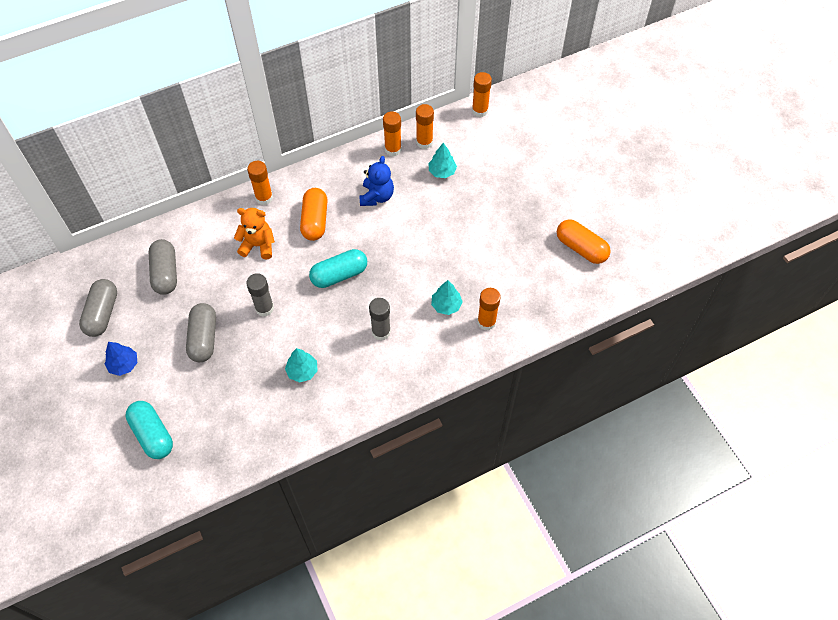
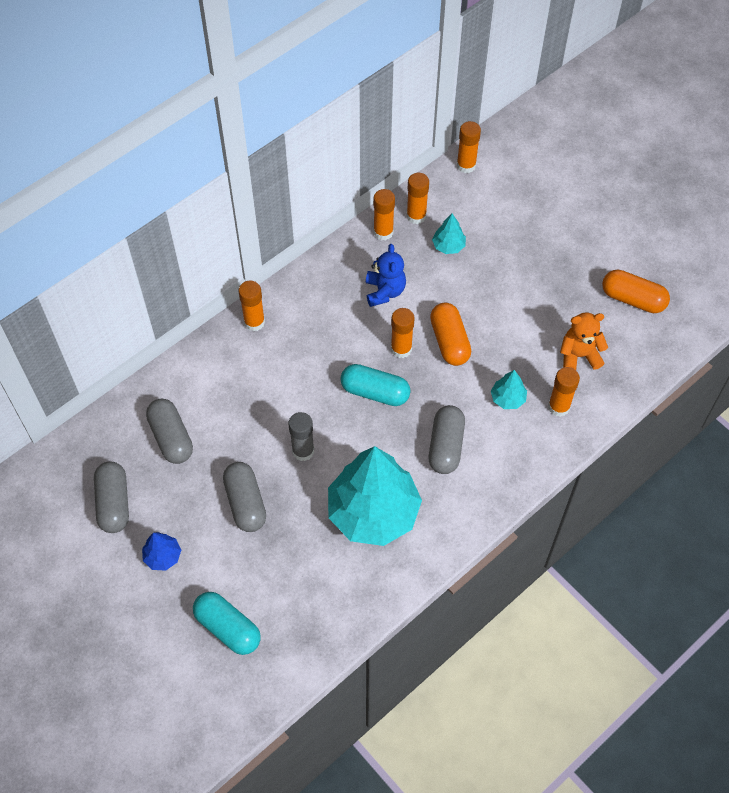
camera: 15 degrees left, 0 degrees up
(258, 245) = (268, 380): orange teddy bear -> orange teddy bear (579, 355)
(302, 371) = (373, 512): turquoise tree -> turquoise tree, size x2.43
(315, 221) = (324, 336): orange capsule -> orange capsule (449, 341)
(339, 275) = (375, 392): turquoise capsule -> turquoise capsule turned 60 degrees clockwise
(373, 245) = (401, 349): none -> orange glue stick
(381, 332) = (446, 446): grey glue stick -> grey capsule

